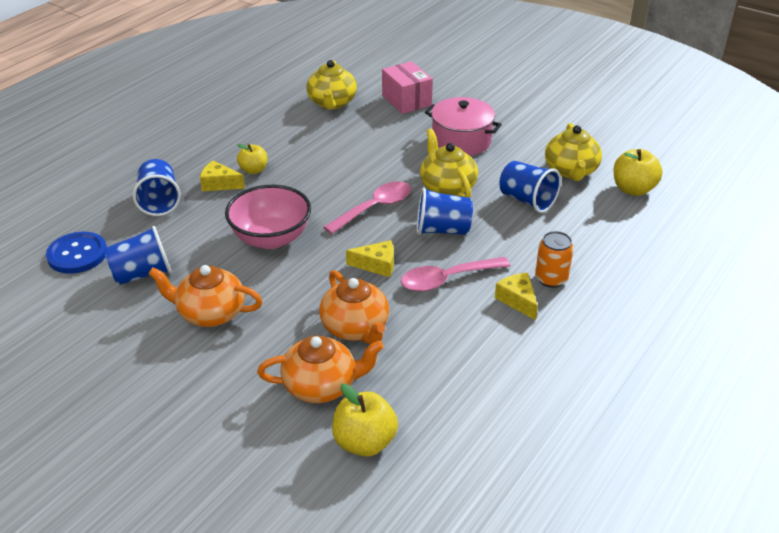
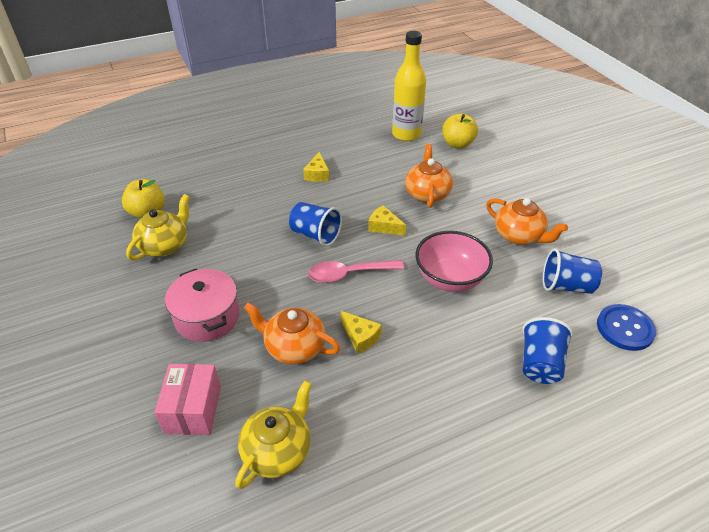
camera: 150 degrees left, 5 degrees up
(219, 184) = (472, 362): yellow cheese -> yellow cheese (360, 337)
(253, 170) = (430, 367): yellow apple -> none
(321, 385) = (465, 172): orange teapot -> orange teapot (294, 347)
(447, 187) = (273, 271): yellow teapot -> none
(447, 279) = (346, 200): pink spoon -> none
(461, 427) = (406, 134): none -> yellow bottle
(527, 200) = (230, 234): blue cup -> none
(551, 279) = (283, 178): orange can -> none

